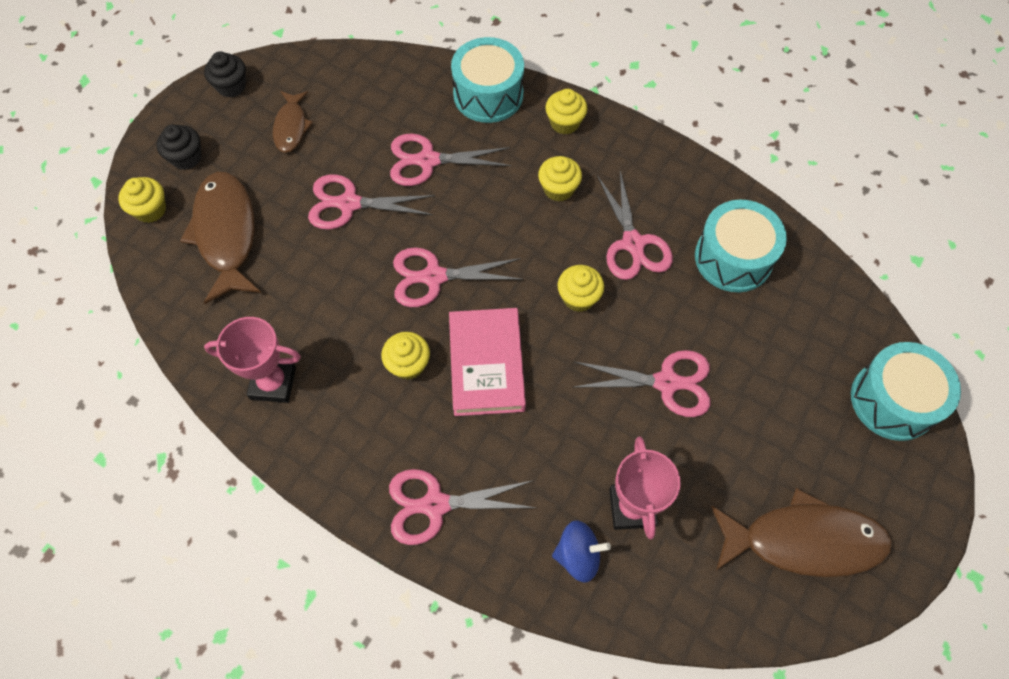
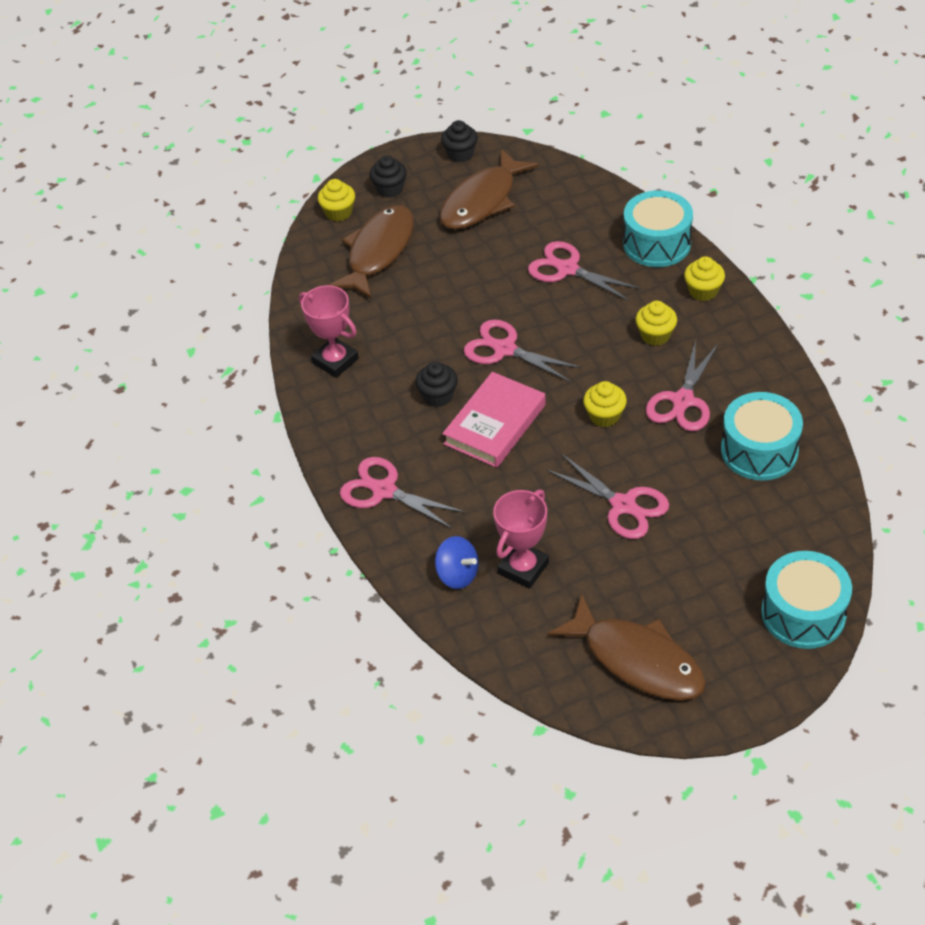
camera: 40 degrees right, 15 degrees down
(291, 127) = (482, 201): brown fish -> brown fish, size x1.80
(349, 204) = (482, 272): pink scissors -> none
(408, 364) = (438, 396): yellow cupcake -> black cupcake

